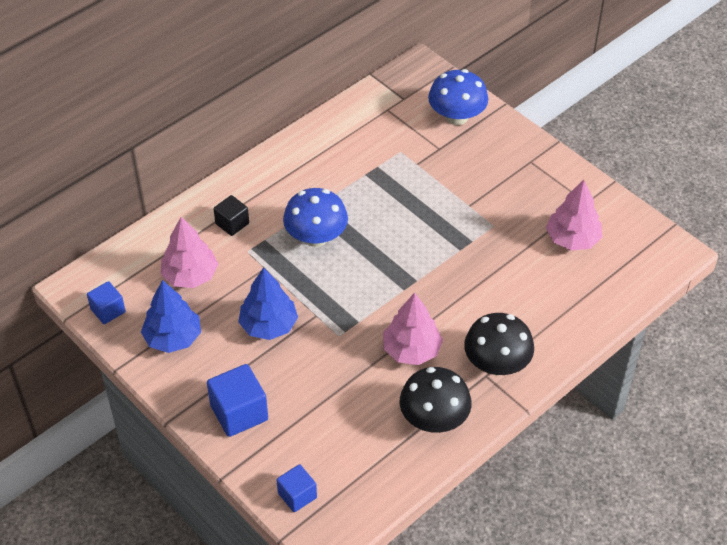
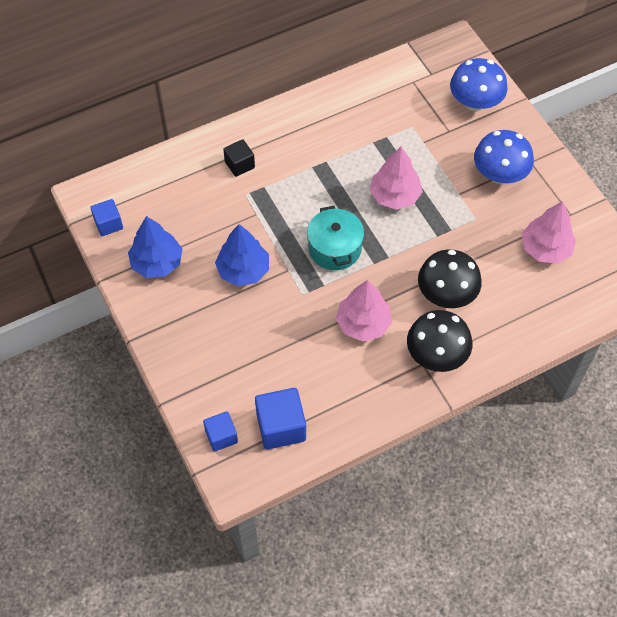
camera: 15 degrees right, 10 degrees up
(190, 275) = (188, 207): pink tree -> pink tree (395, 196)
(239, 413) = (193, 347): blue cube -> blue cube (281, 427)
(316, 237) = (310, 194): blue mushroom -> blue mushroom (499, 174)
(358, 284) = (335, 248): none -> turquoise pot
(434, 419) = (363, 394): black mushroom -> black mushroom (446, 294)

